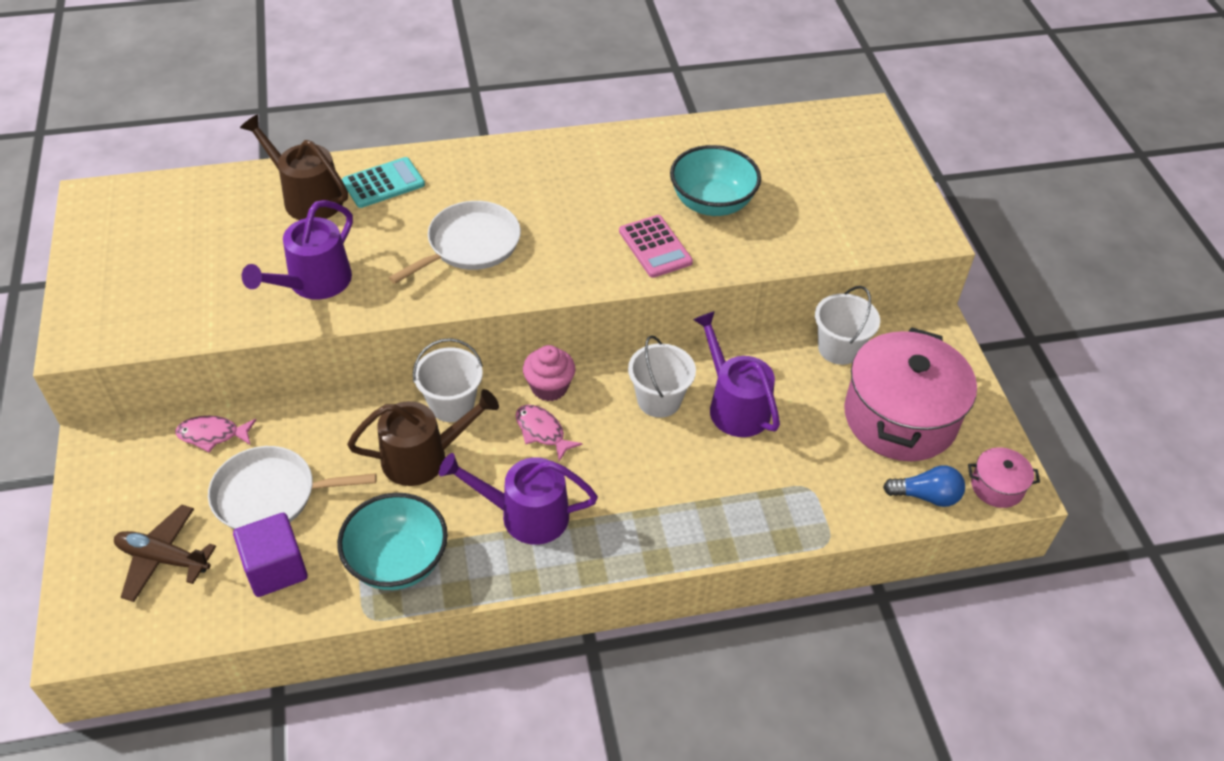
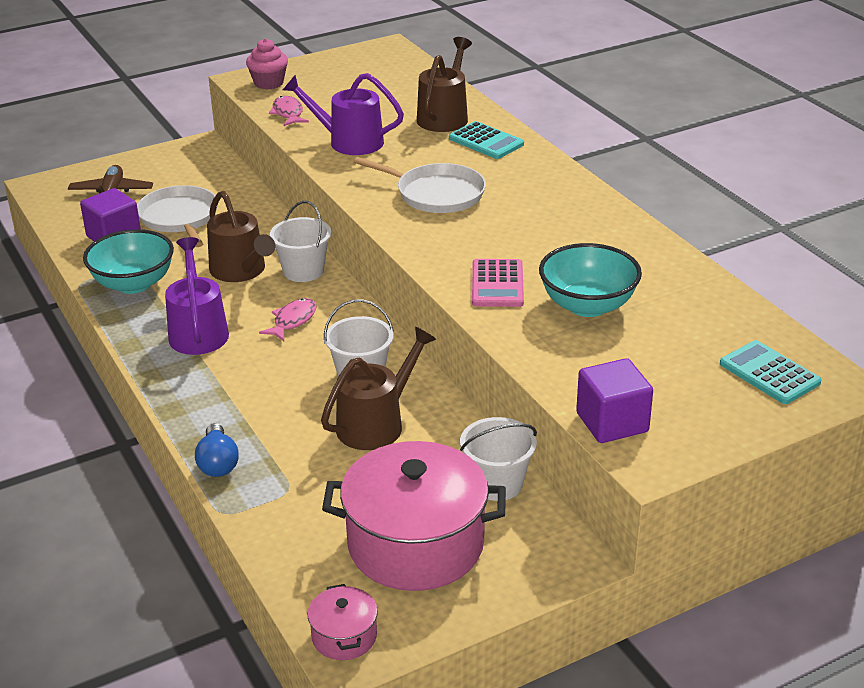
camera: 75 degrees right, 15 degrees down
(212, 435) = (227, 182): pink fish -> pink fish (288, 113)
(549, 387) = (346, 314): pink cupcake -> pink cupcake (269, 83)
(655, 247) = (497, 284): pink calculator -> pink calculator turned 45 degrees counterclockwise
(734, 406) = (376, 424): purple watering can -> brown watering can
(839, 140) = (769, 373): none -> turquoise calculator
(877, 238) = (612, 422): none -> purple cube
(926, 496) = (308, 578): blue light bulb -> blue light bulb (218, 463)

